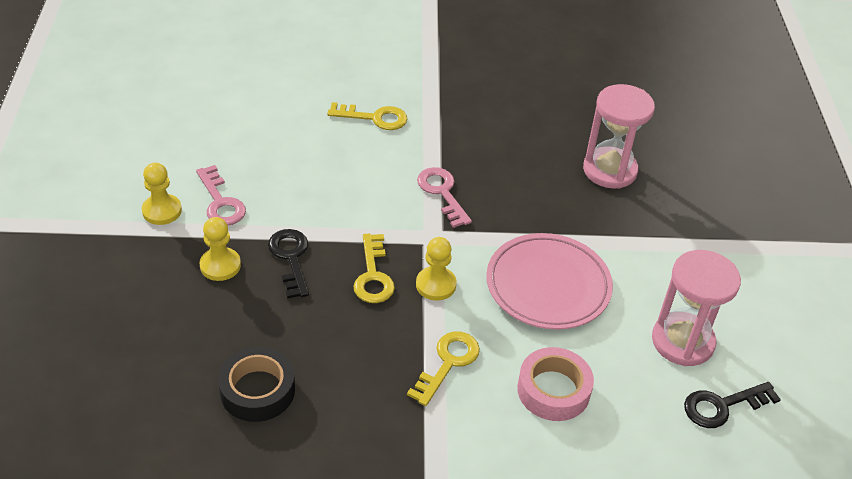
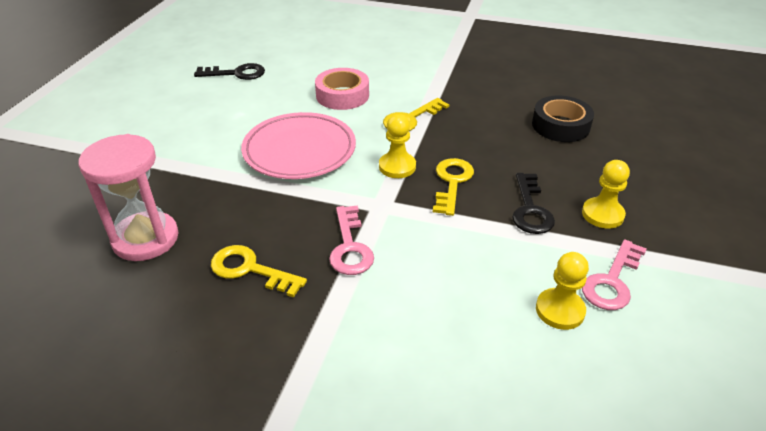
camera: 160 degrees left, 5 degrees down
(162, 211) = (682, 283): yellow pawn -> yellow pawn (560, 310)
(221, 202) = (612, 281): pink key -> pink key turned 135 degrees counterclockwise
(374, 118) = (393, 374): yellow key -> yellow key (250, 270)
(682, 341) = (226, 104): pink hourglass -> none

